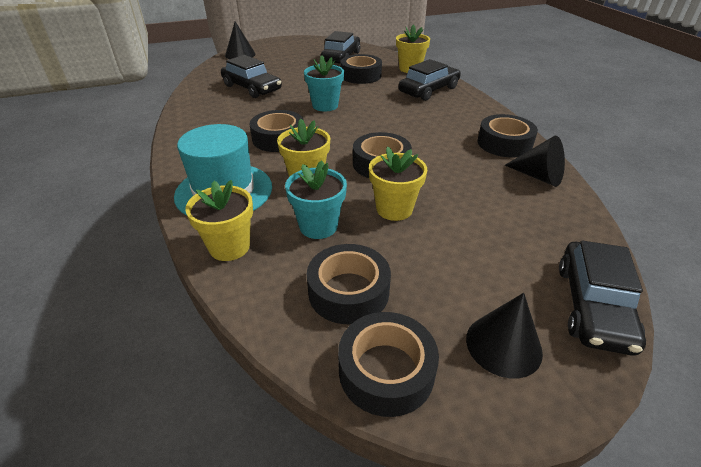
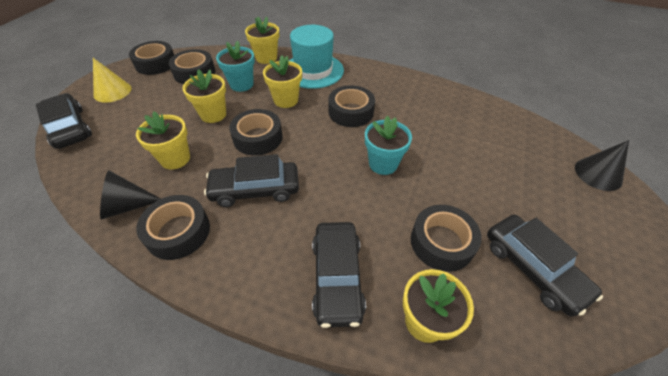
camera: 130 degrees right, 10 degrees up
(252, 88) = (470, 139): black car -> black car (255, 189)
(472, 189) = (175, 159): none -> yellow flower pot
(503, 345) = (112, 91): black cone -> yellow cone

